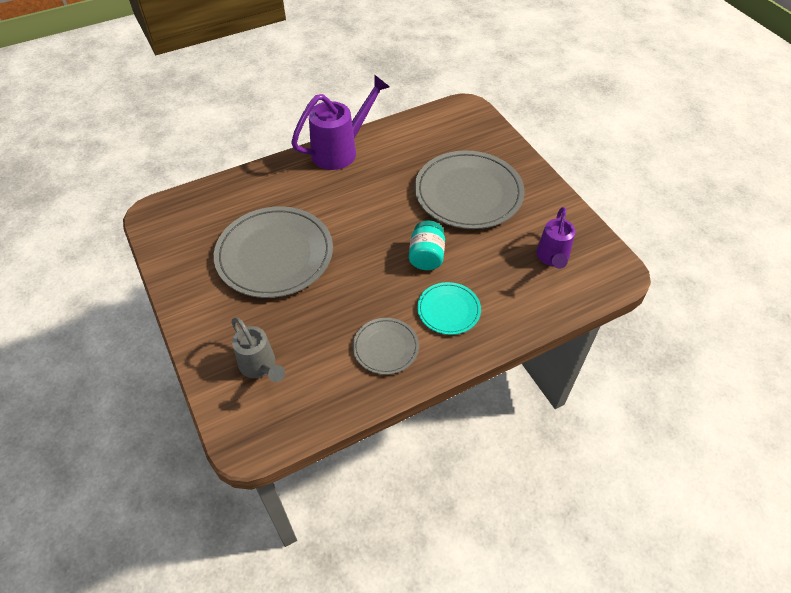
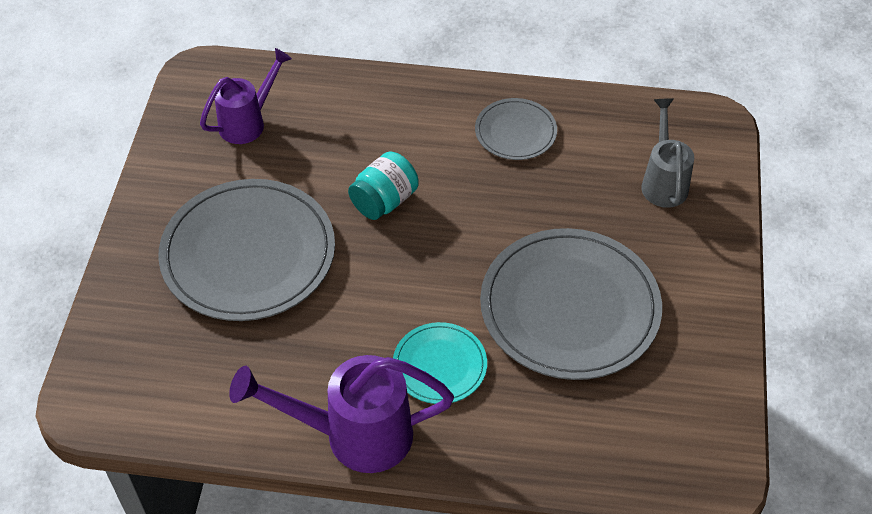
camera: 145 degrees left, 0 degrees up
(448, 310) = (416, 132): turquoise plate -> turquoise plate (439, 365)

